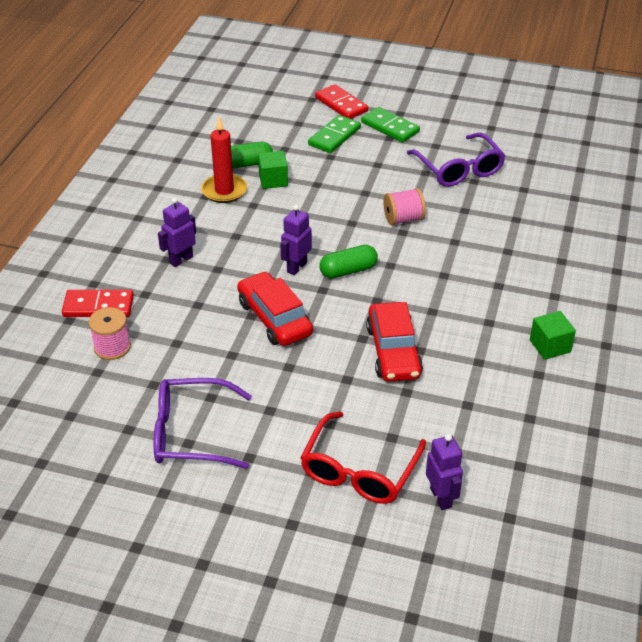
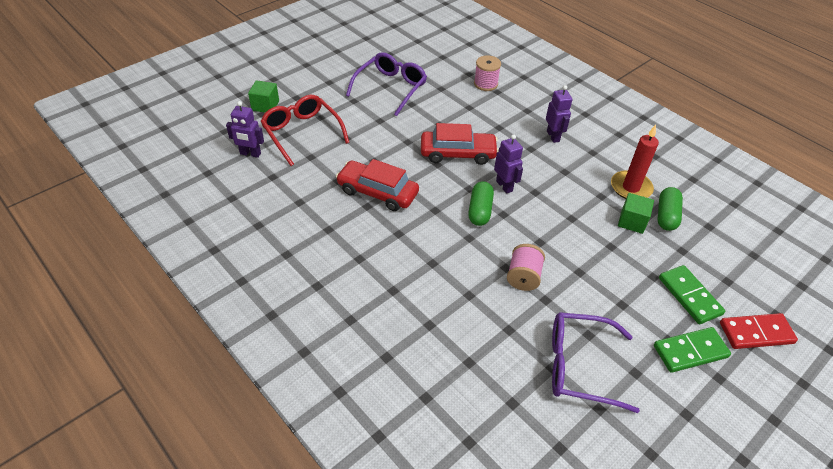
camera: 120 degrees right, 5 degrees up
(98, 306) = (528, 90): red domino -> none
(550, 346) = (304, 278): green cube -> green cube (265, 105)

